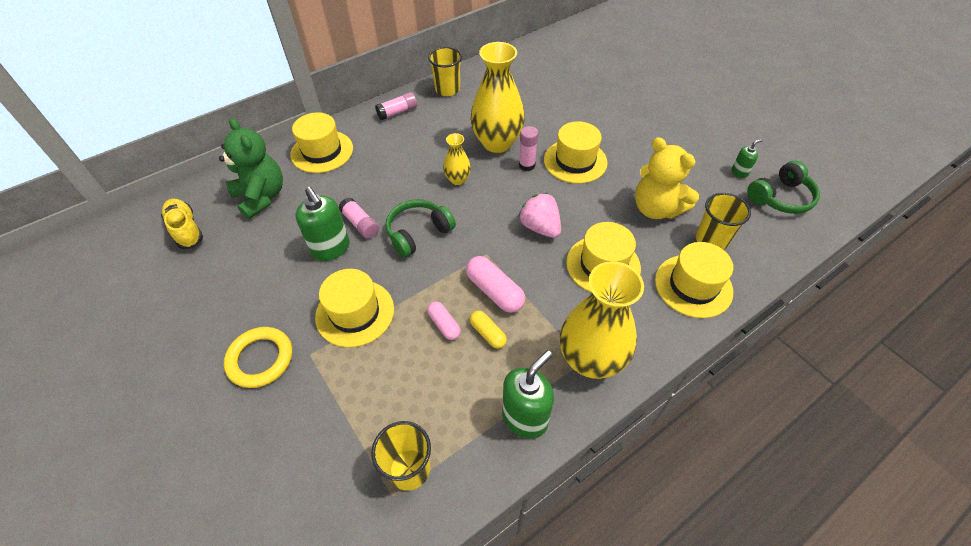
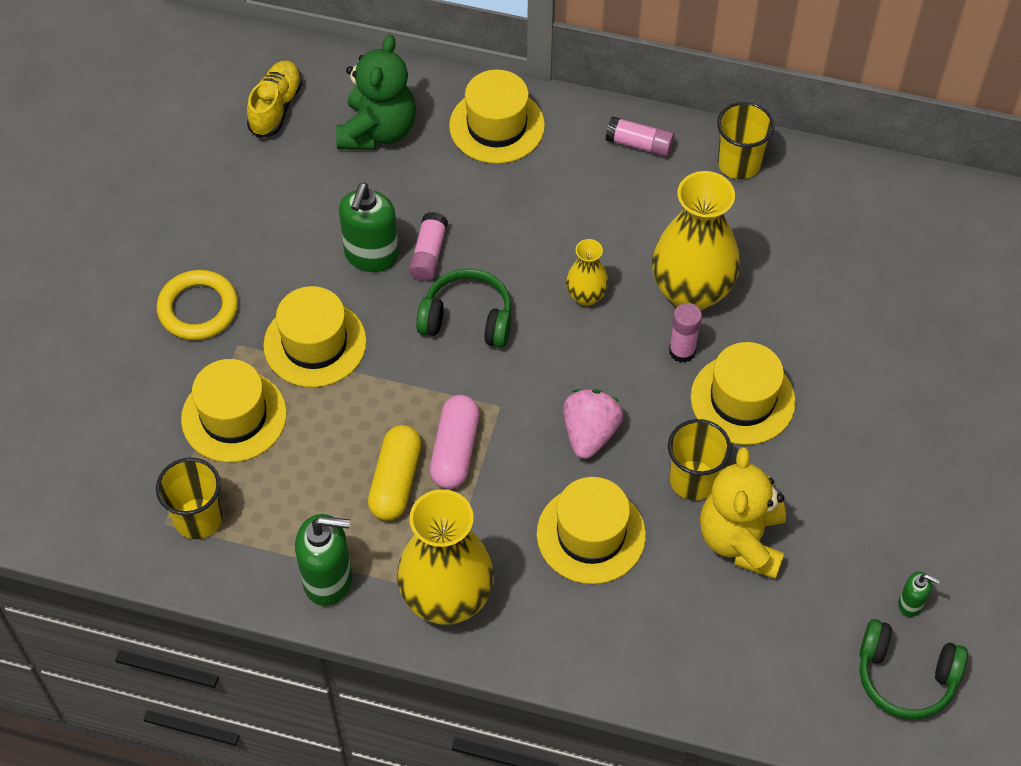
camera: 50 degrees right, 5 degrees up
(444, 324) = (371, 434): pink capsule -> none
(488, 333) = (396, 481): yellow capsule -> yellow capsule, size x1.64
(693, 286) = (644, 647): yellow hat -> yellow hat (234, 416)
(711, 240) = (742, 630): yellow cup -> yellow cup (693, 480)

